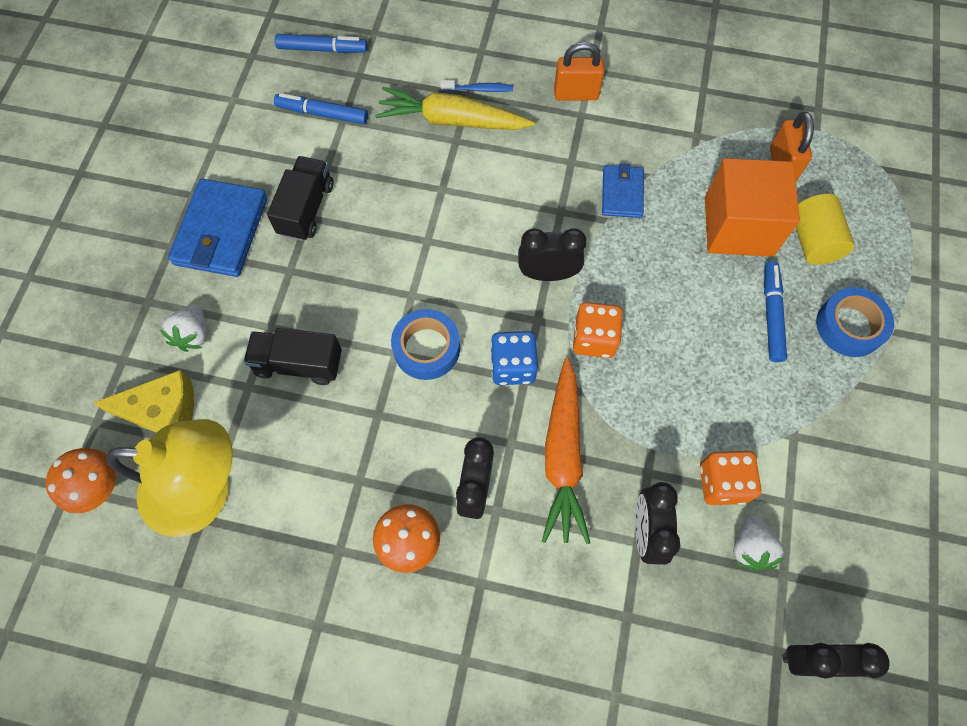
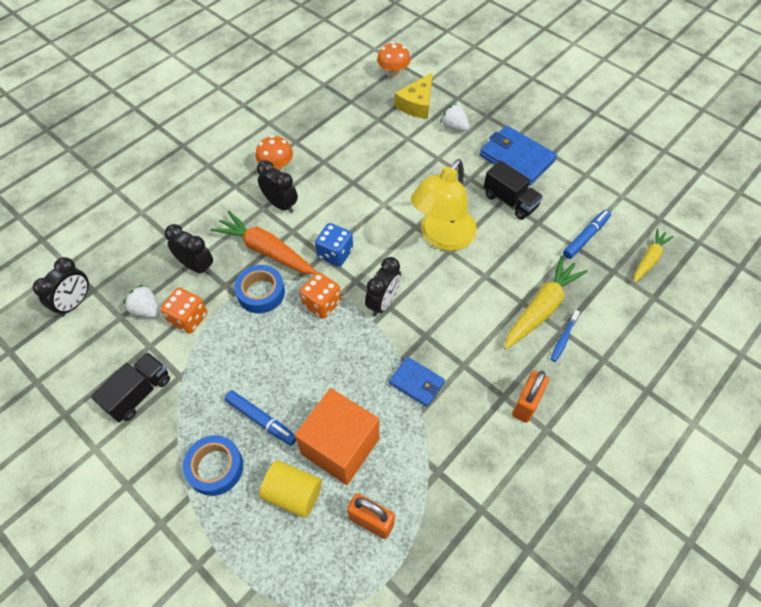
camera: 120 degrees right, 10 degrees down
(204, 492) = (363, 106): yellow lamp -> yellow lamp (442, 237)
(298, 364) = (406, 161): black truck -> black truck (139, 393)
(322, 49) = (649, 259): blue marker -> yellow carrot
(426, 348) = (376, 219): blue tape -> blue tape (261, 293)

